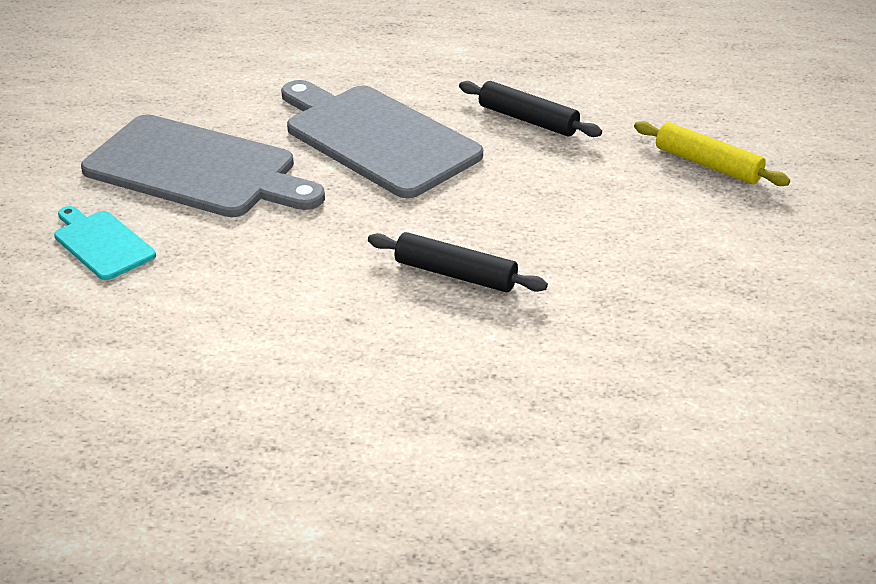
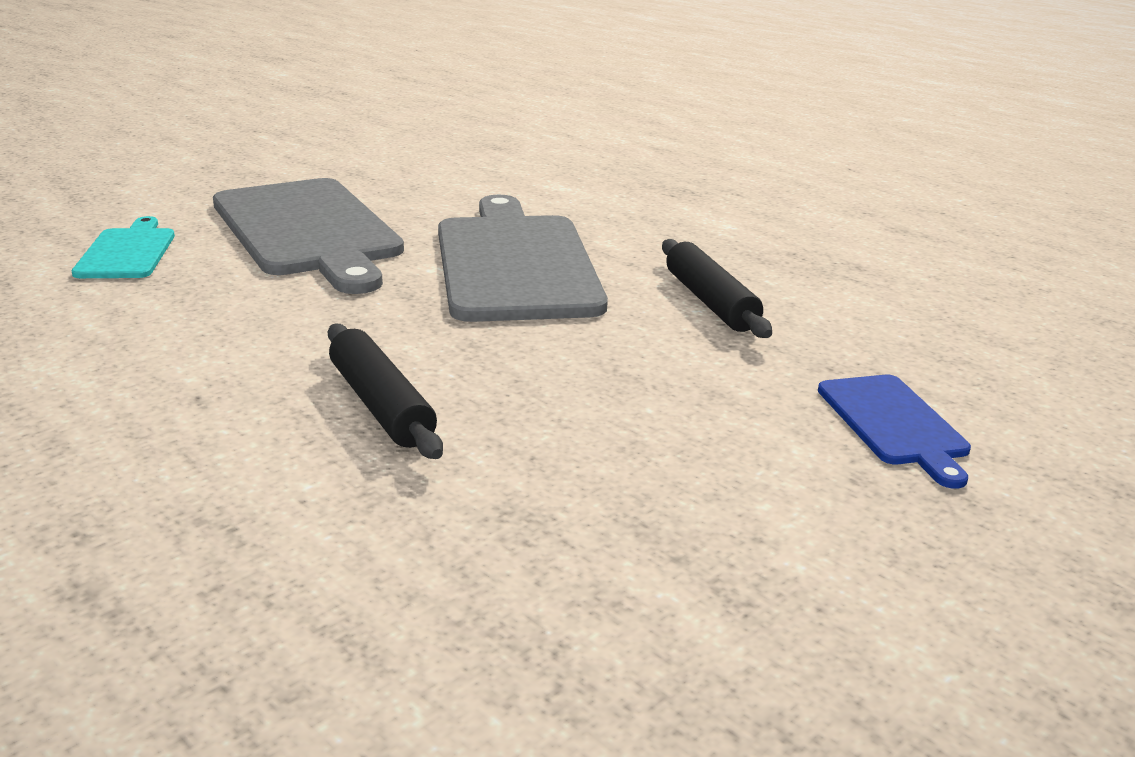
camera: 35 degrees right, 10 degrees down
(707, 164) = (894, 424): yellow rolling pin -> blue cutting board

